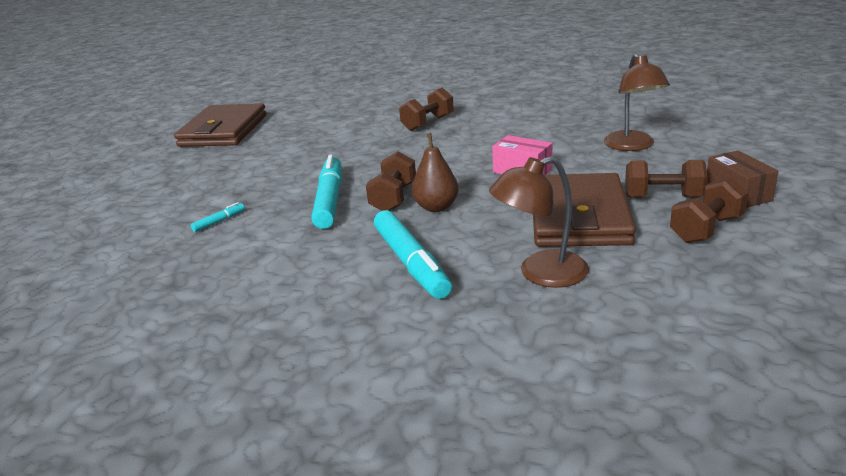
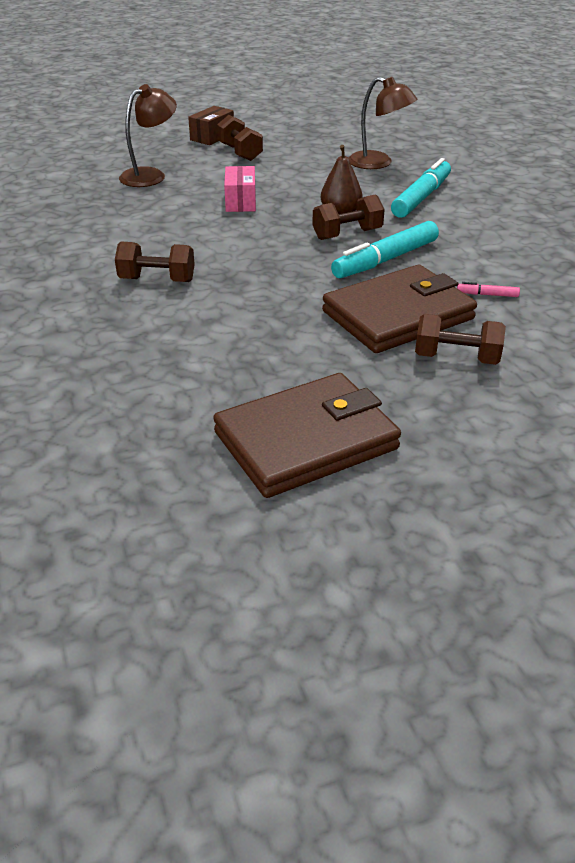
camera: 130 degrees left, 10 degrees up
(219, 221) = (487, 294): turquoise marker -> pink marker
(579, 216) = (296, 168): brown wallet -> brown wallet (398, 315)
(706, 229) = (273, 137): brown dumbbell -> brown dumbbell (456, 358)

